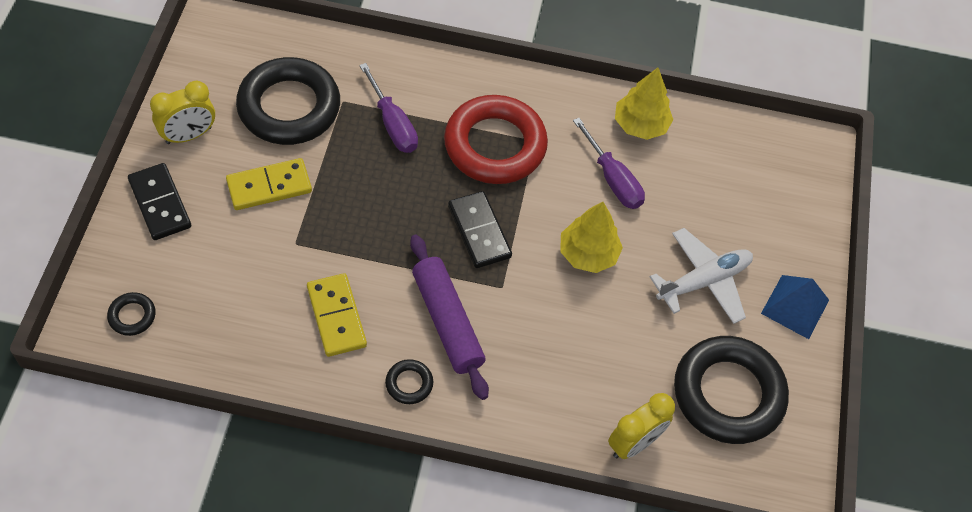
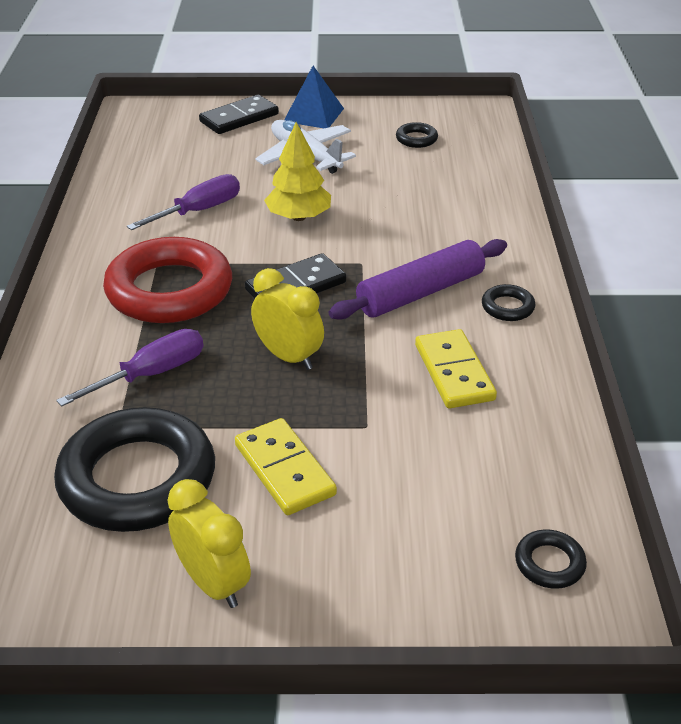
camera: 95 degrees left, 20 degrees down
(160, 203) = (352, 584): black domino -> black domino (239, 118)
(336, 316) = (454, 372): yellow domino -> yellow domino turned 75 degrees counterclockwise
(634, 443) = (491, 177): yellow clock -> yellow clock (289, 357)
(640, 125) = (121, 201): yellow tree -> none
(728, 394) = (416, 139): black ring -> black ring, size x0.41

